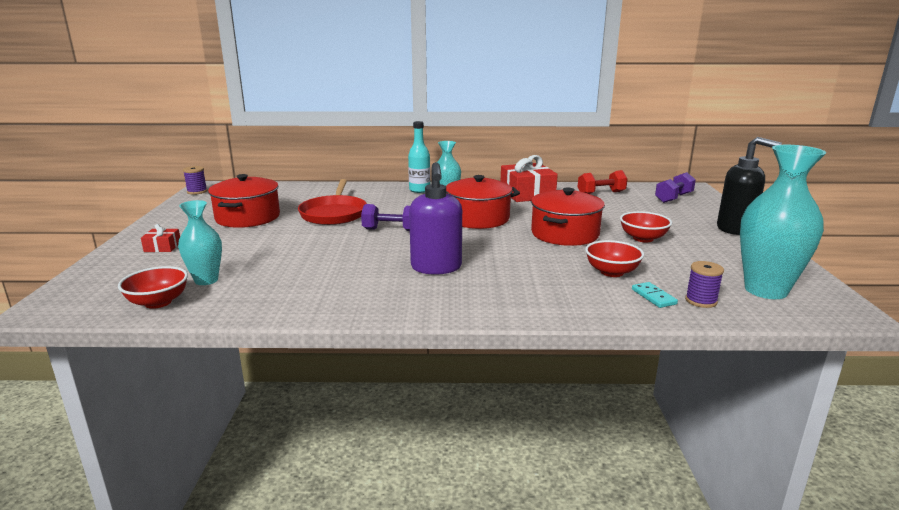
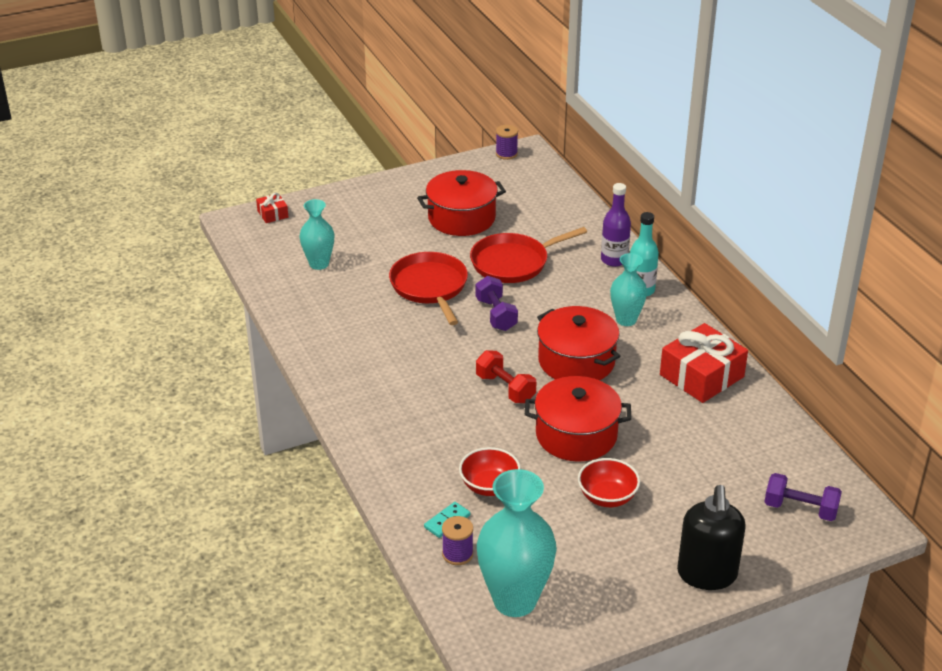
camera: 65 degrees right, 15 degrees up
(158, 302) = (272, 262): red bowl -> none
(162, 247) = (363, 210): red gift -> red gift (272, 214)
(319, 244) = (430, 287): none -> red pan
(376, 190) = (614, 260): none -> purple bottle
(436, 268) = (423, 373): purple soap dispenser -> none
(601, 193) = (762, 438): red dumbbell -> red dumbbell (505, 388)

